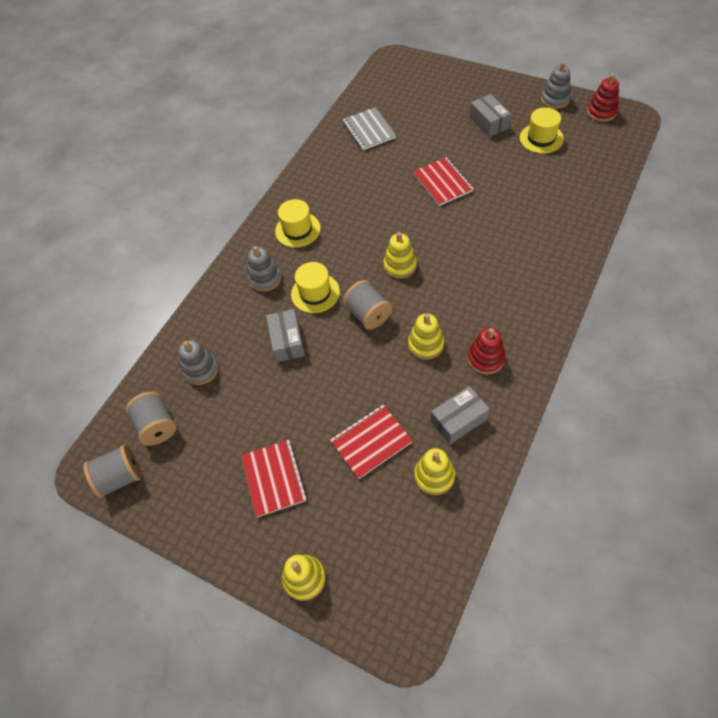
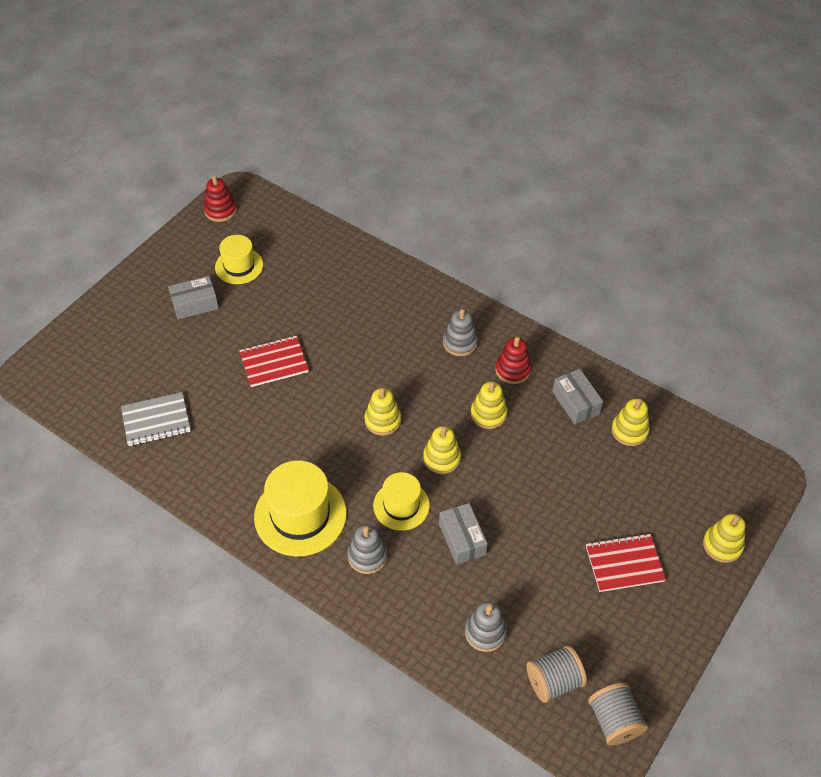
camera: 90 degrees left, 5 degrees down
(287, 341) = (462, 539): grey box -> grey box turned 75 degrees clockwise
(297, 230) = (300, 515): yellow hat -> yellow hat, size x1.62
(368, 314) = (441, 458): grey spool -> yellow stacking toy
(371, 442) = (591, 475): red notebook -> none
(555, 99) = (183, 241): grey stacking toy -> grey stacking toy (460, 343)

